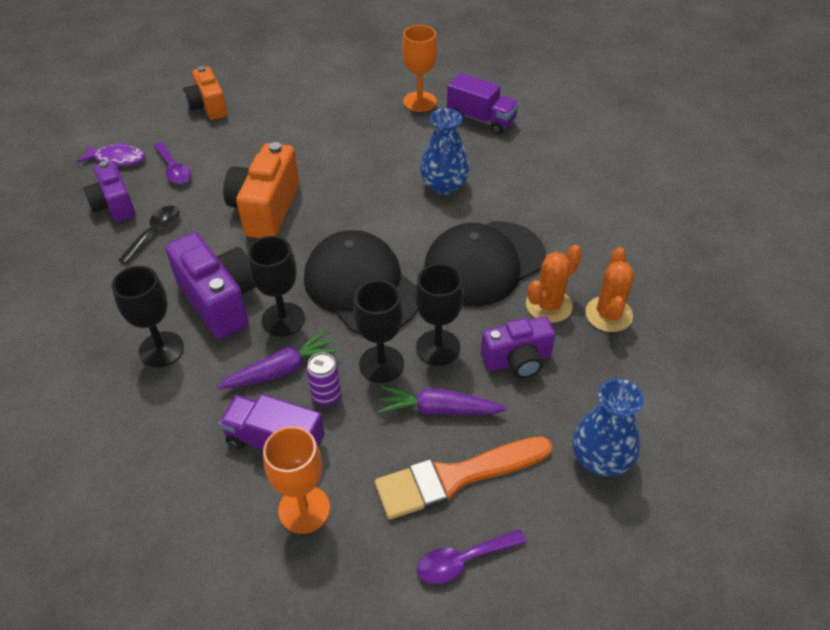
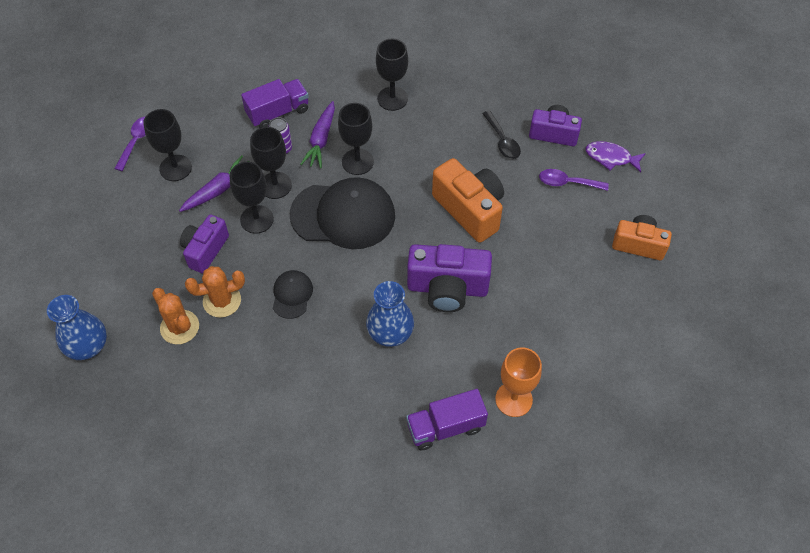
camera: 130 degrees right, 10 degrees up
(117, 159) = (611, 157): purple fish -> purple fish turned 60 degrees clockwise
(220, 300) = (404, 142): purple camera -> purple camera (447, 288)
(304, 509) = (229, 102): orange goblet -> none
(455, 478) = (175, 168): orange brush -> black goblet
(484, 263) = (292, 295): black cap -> black cap, size x0.48
(549, 305) = (222, 301): orange cactus -> orange cactus turned 75 degrees clockwise
(601, 459) = (111, 236): blue vase -> blue vase (88, 346)

